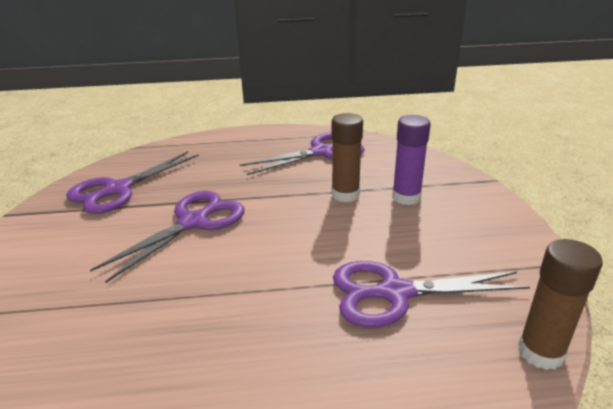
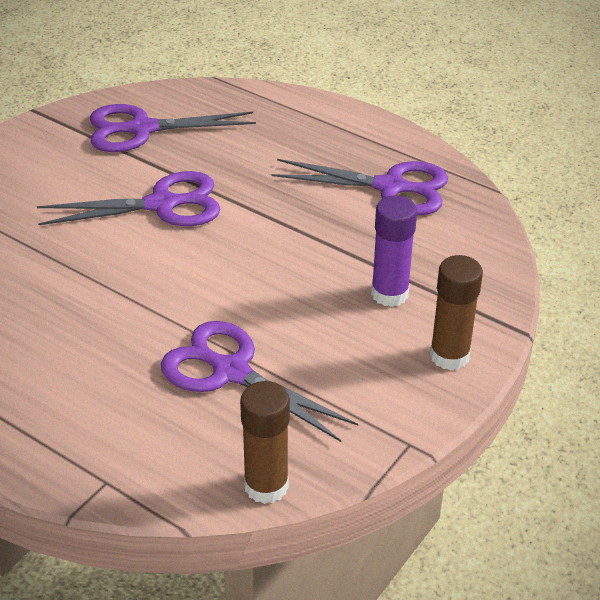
camera: 40 degrees right, 10 degrees up
(345, 194) = (334, 254): brown glue stick -> brown glue stick (449, 356)

